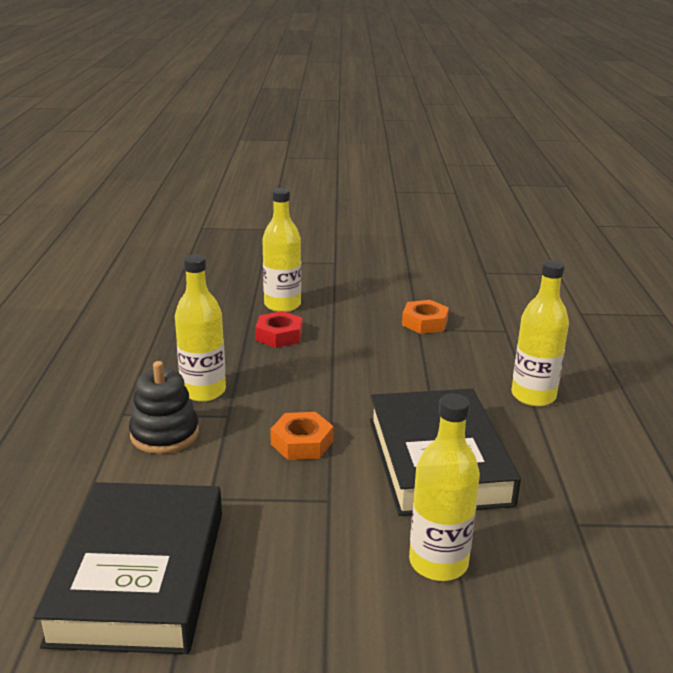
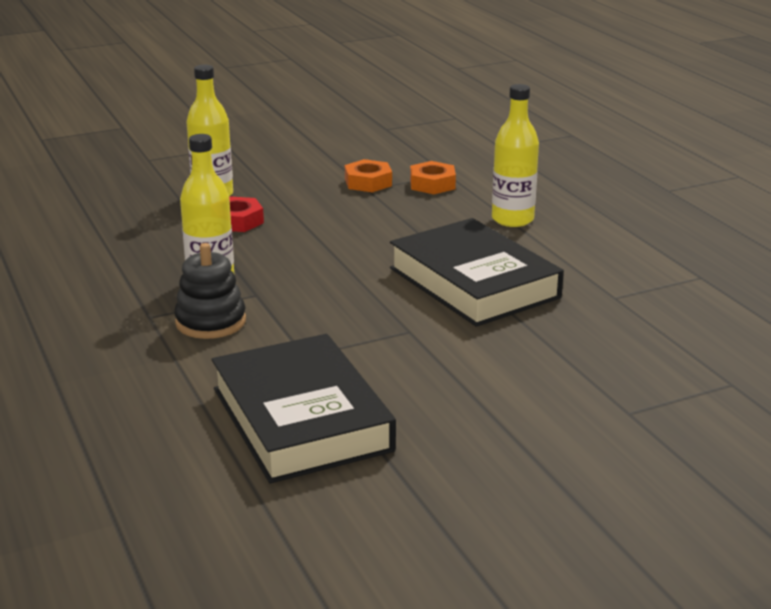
camera: 25 degrees left, 0 degrees up
(302, 443) = (346, 298): orange nut -> orange nut (432, 184)
(438, 563) = (533, 347): yellow bottle -> none

